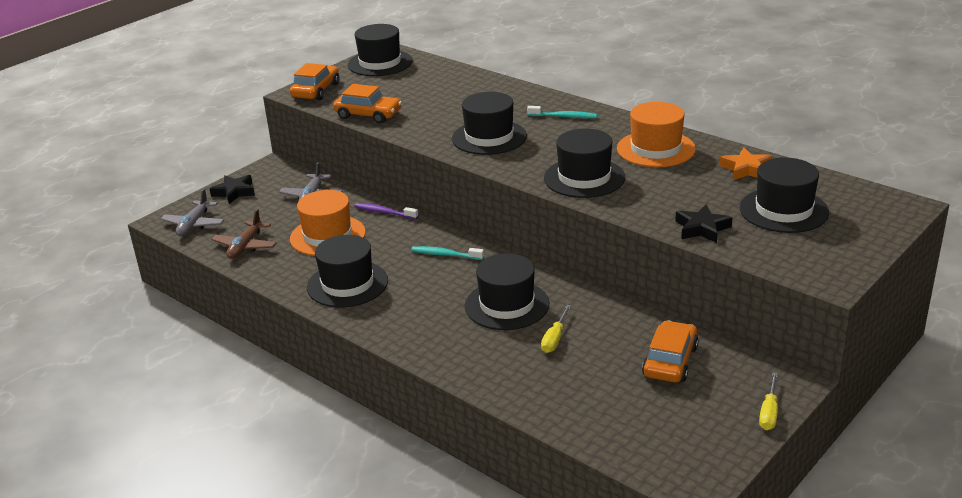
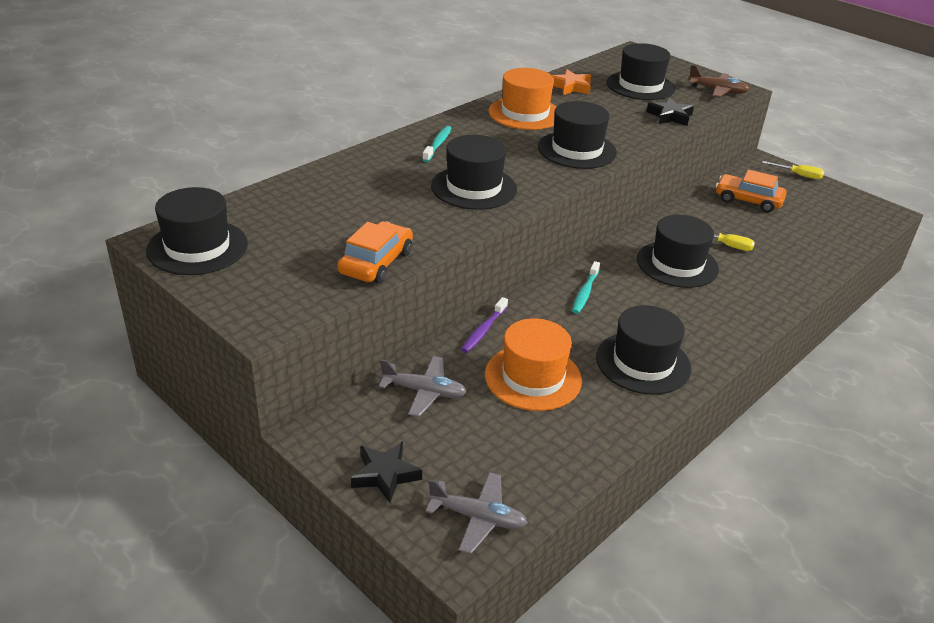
camera: 90 degrees left, 5 degrees up
(245, 246) = (550, 454): brown plane -> brown plane (717, 91)
(316, 90) = (265, 305): orange car -> none

